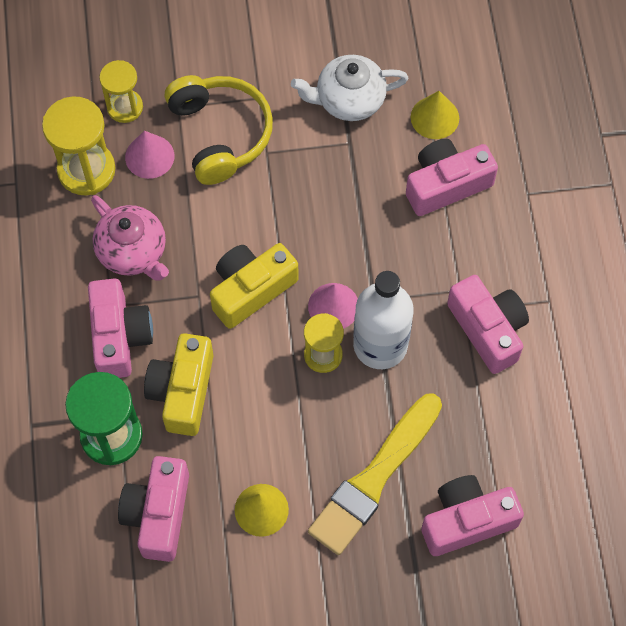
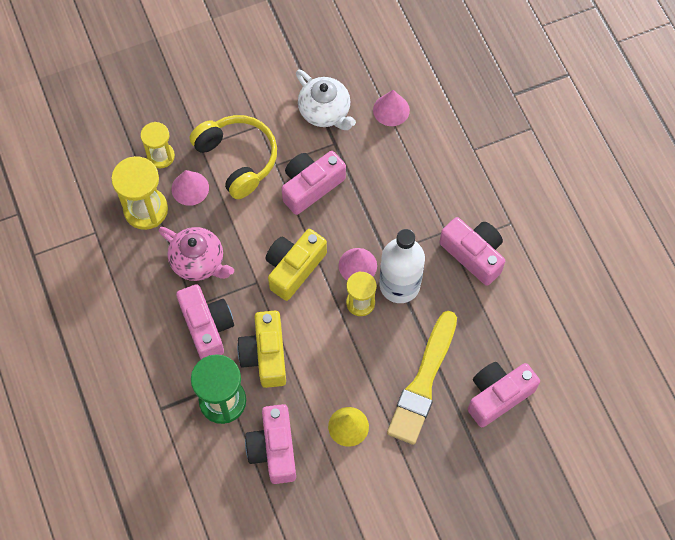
camera: 15 degrees left, 0 degrees up
(349, 100) = (325, 111): white teapot -> white teapot turned 105 degrees counterclockwise
(434, 117) = (391, 110): yellow cone -> pink cone
(446, 184) = (413, 157): pink camera -> pink camera (311, 186)

